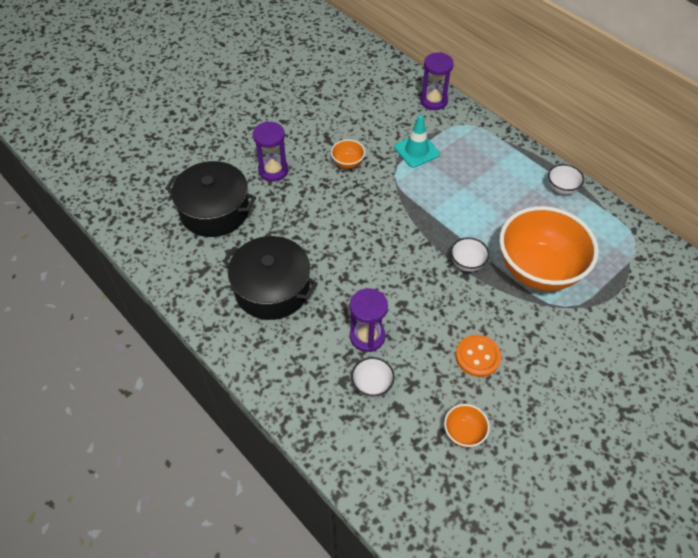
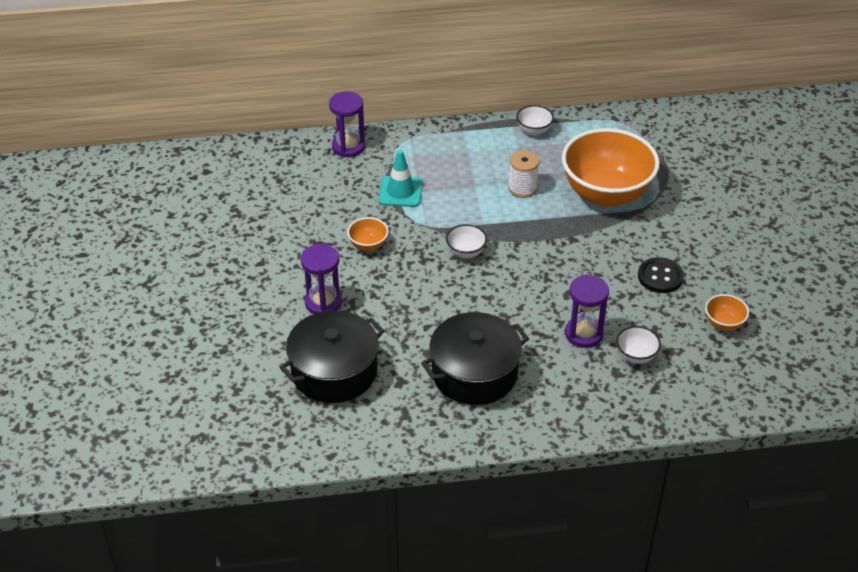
camera: 55 degrees left, 10 degrees down
(467, 263) = (561, 231): white bowl -> white bowl (466, 252)
(477, 356) = (660, 277): orange button -> black button
(490, 215) = (522, 188): none -> white spool

